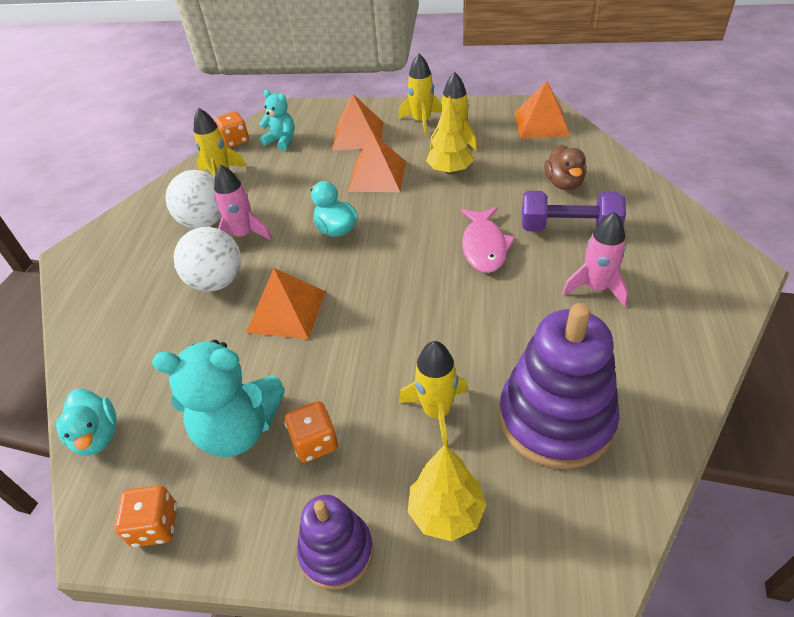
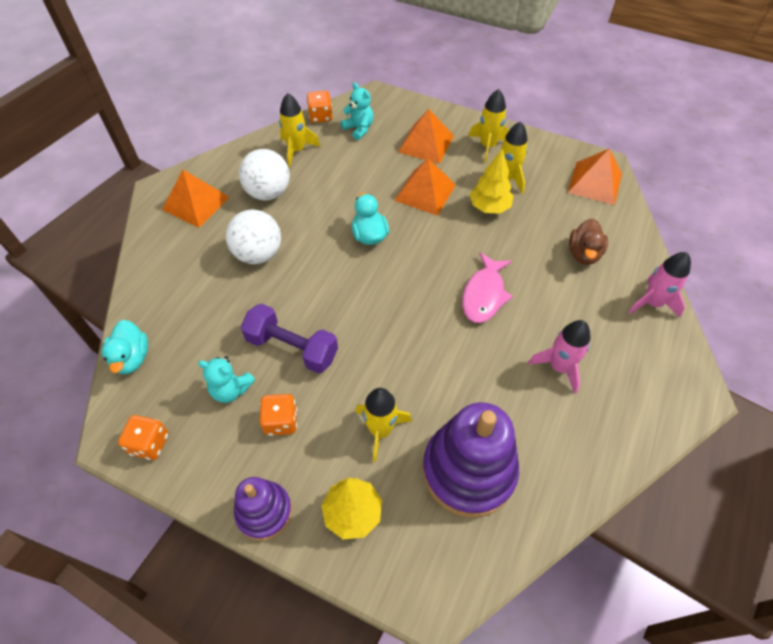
camera: 15 degrees right, 10 degrees up
(238, 429) = (231, 389): turquoise teddy bear -> turquoise teddy bear, size x0.56
(244, 235) = (294, 216): pink rocket -> pink rocket (652, 303)
(286, 311) = (301, 300): orange pyramid -> orange pyramid (195, 203)
(569, 228) = (565, 301): purple dumbbell -> purple dumbbell (292, 348)

